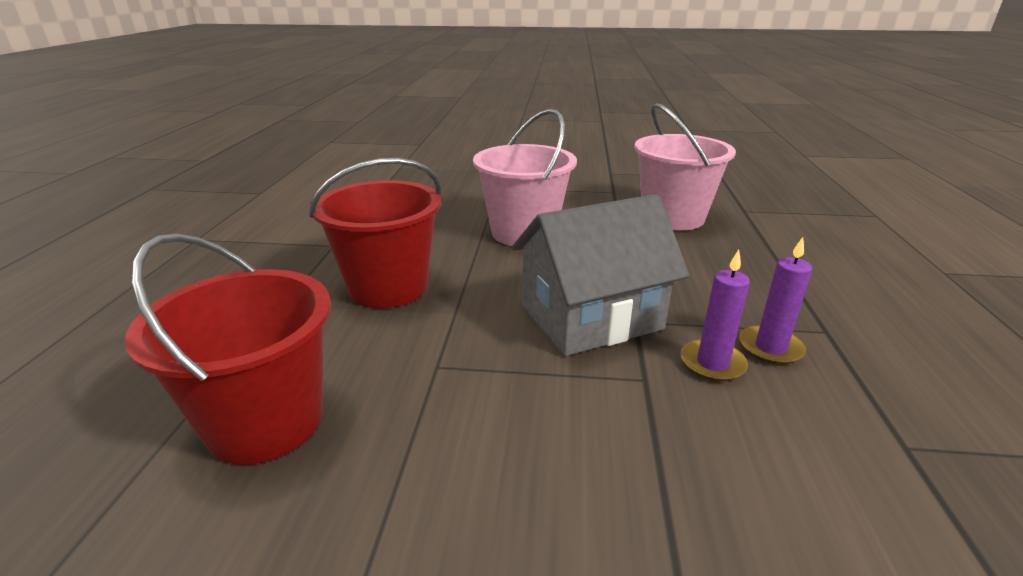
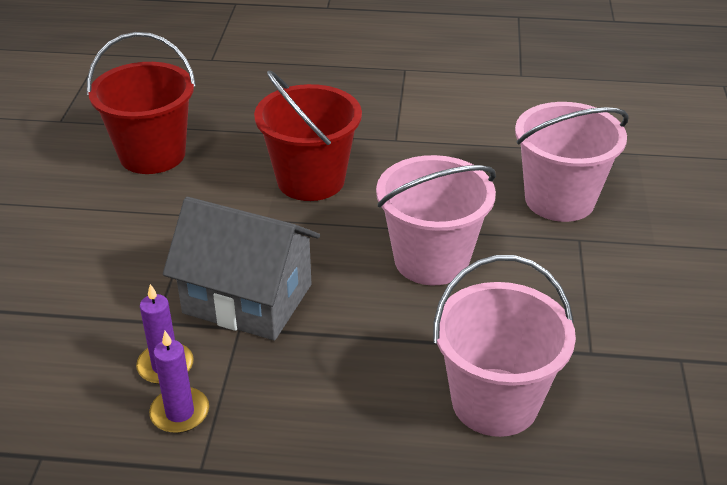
camera: 90 degrees right, 10 degrees up
(451, 189) = (559, 200): none -> pink bucket
(591, 317) = (247, 299): grey house -> grey house turned 45 degrees counterclockwise

